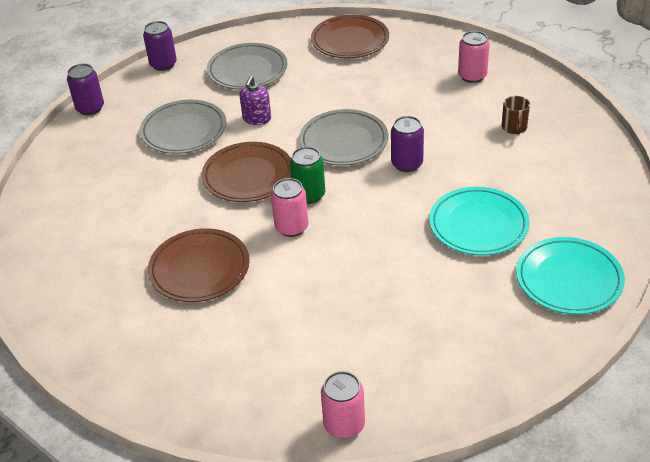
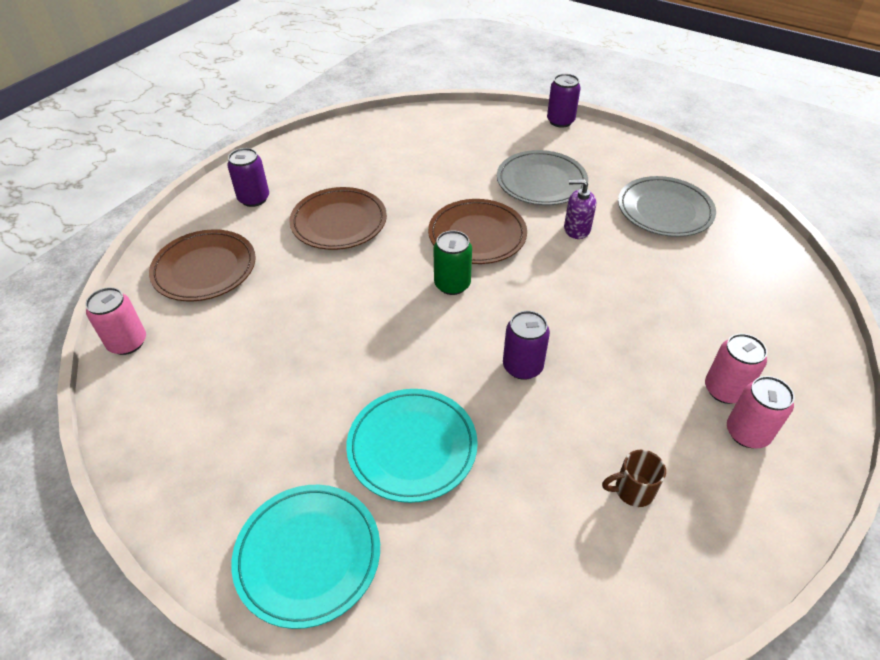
camera: 80 degrees right, 5 degrees up
(163, 64) = (649, 151): purple can -> purple can (254, 199)
(291, 227) = (399, 277): pink can -> pink can (724, 390)
(344, 141) = (553, 304): grey plate -> none
(350, 41) = (771, 291): brown plate -> brown plate (205, 269)

